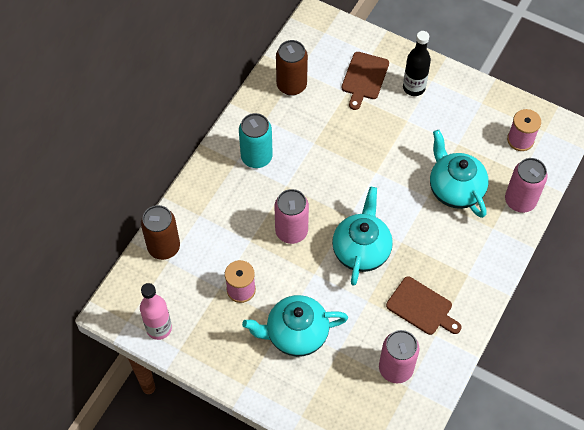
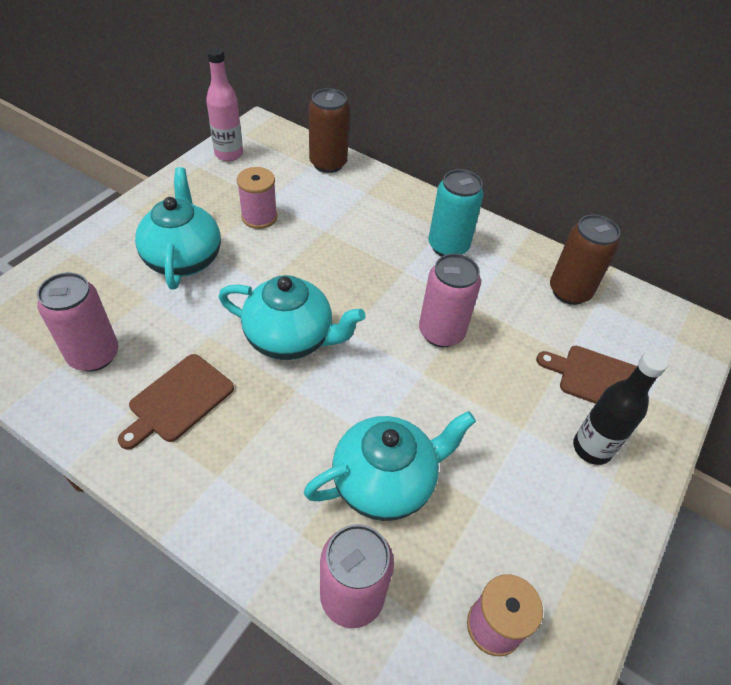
camera: 90 degrees right, 10 degrees down
(291, 231) = (332, 269): pink can -> pink can (441, 332)

